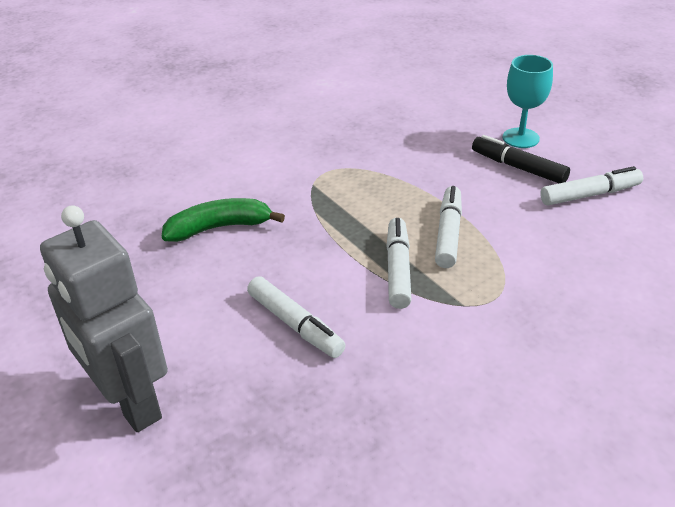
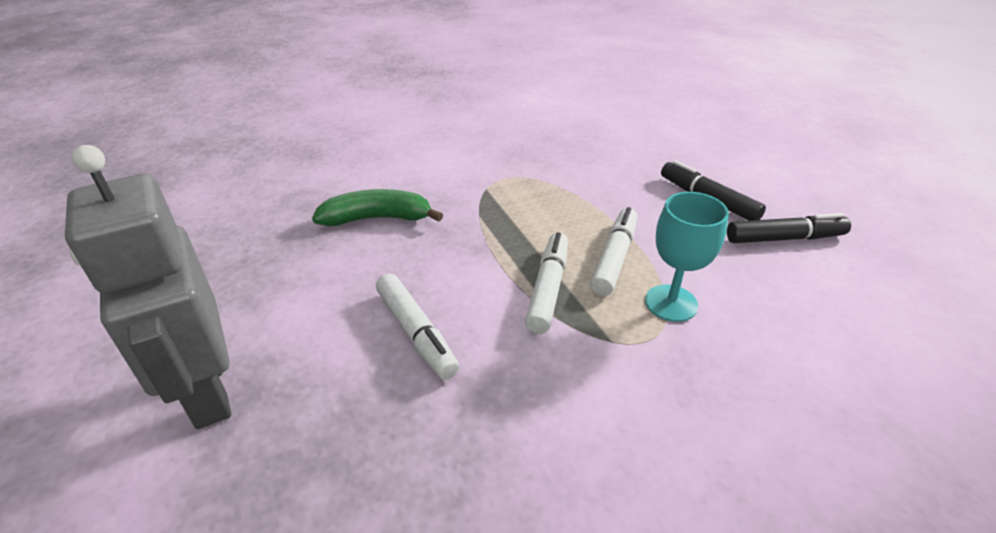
camera: 10 degrees right, 0 degrees up
(520, 138) = (716, 170): turquoise goblet -> turquoise goblet (671, 303)
(590, 195) = (784, 238): white marker -> black marker

